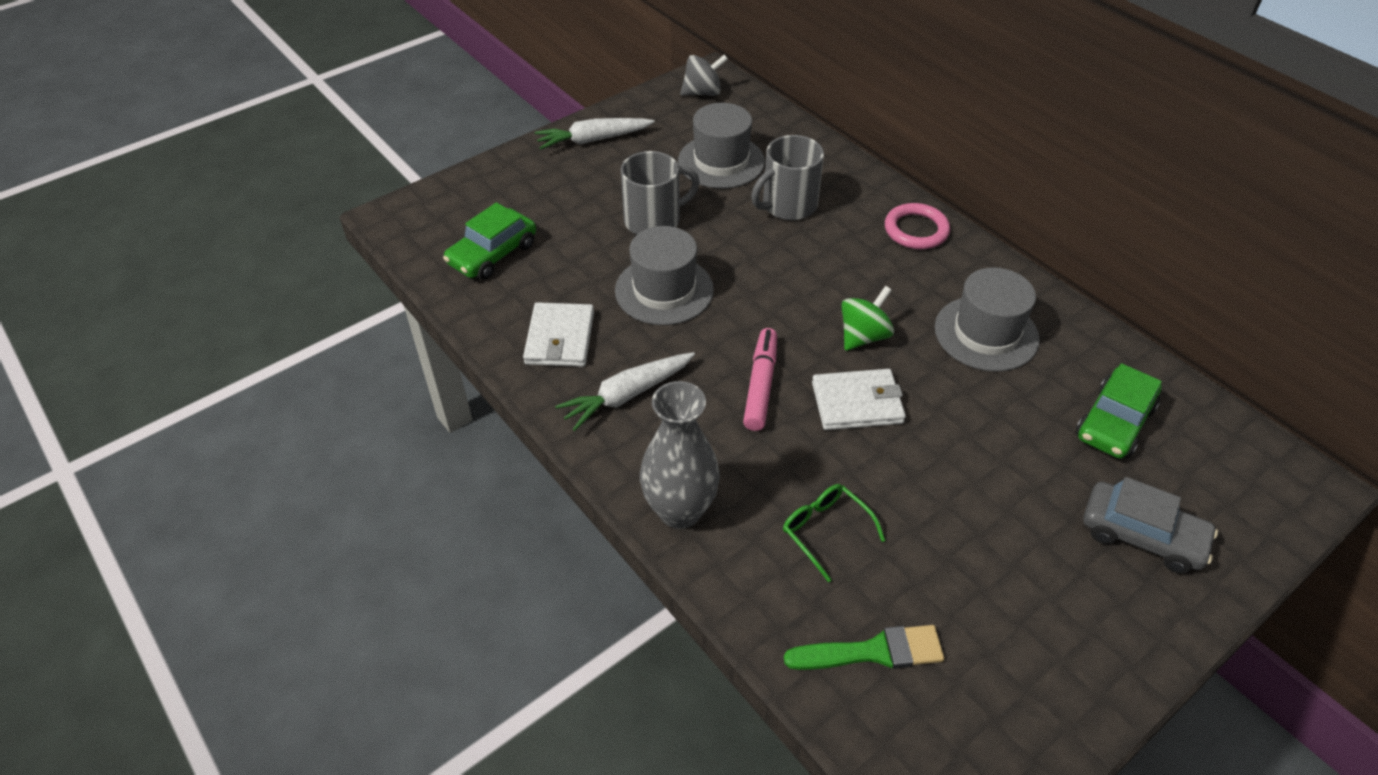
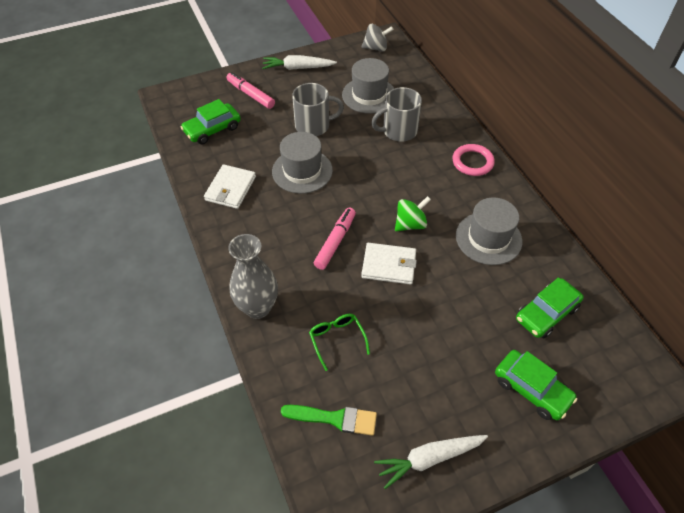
camera: 15 degrees right, 5 degrees up
(534, 191) = (251, 94): none -> pink marker
(627, 395) = (255, 231): white carrot -> white carrot (429, 459)
(1142, 535) = (531, 389): grey car -> green car

